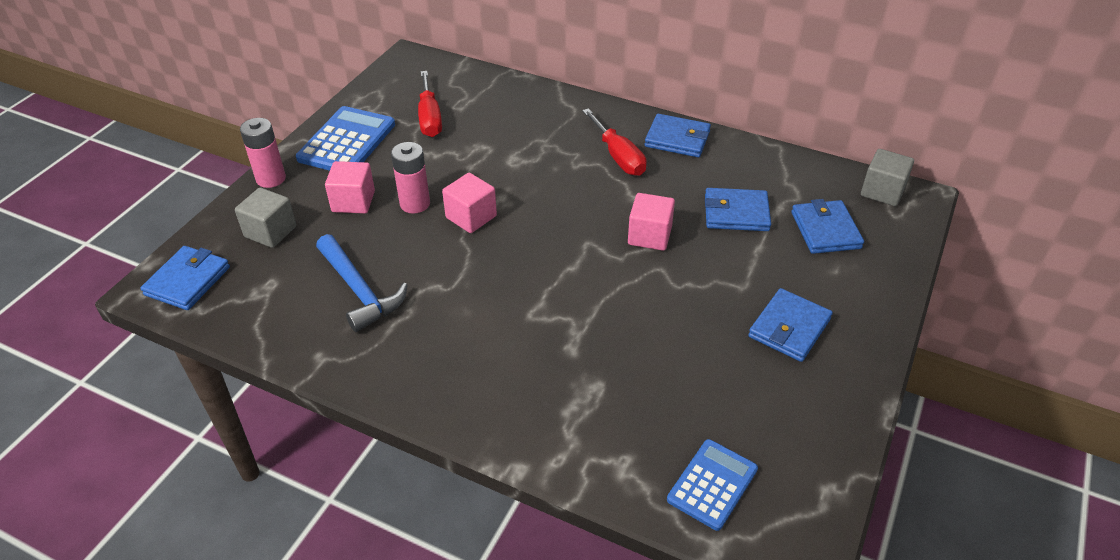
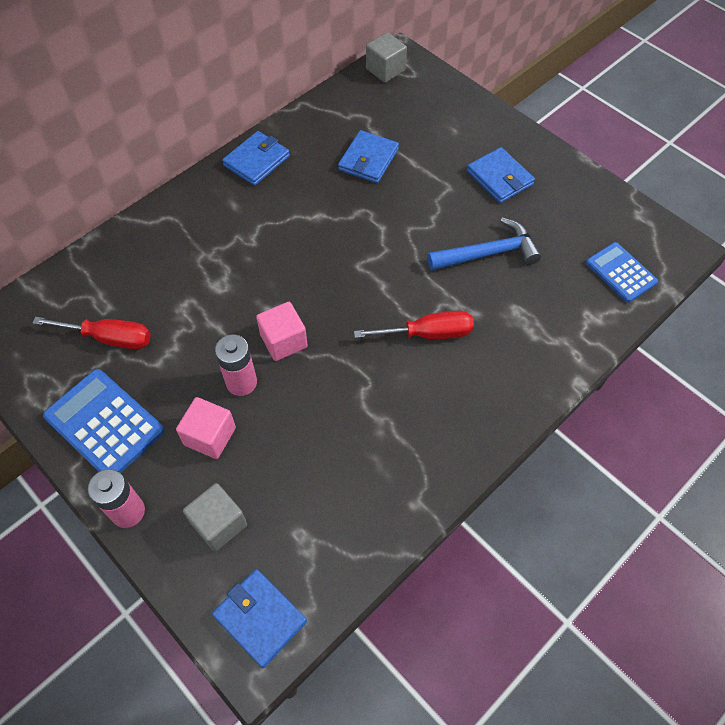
camera: 70 degrees left, 15 degrees up
(359, 291) = (343, 455): blue hammer -> blue hammer (488, 253)
(618, 156) = (257, 208): red screwdriver -> red screwdriver (428, 334)
(649, 236) = (369, 222): pink cube -> none
(825, 230) = (411, 117): blue wallet -> none

